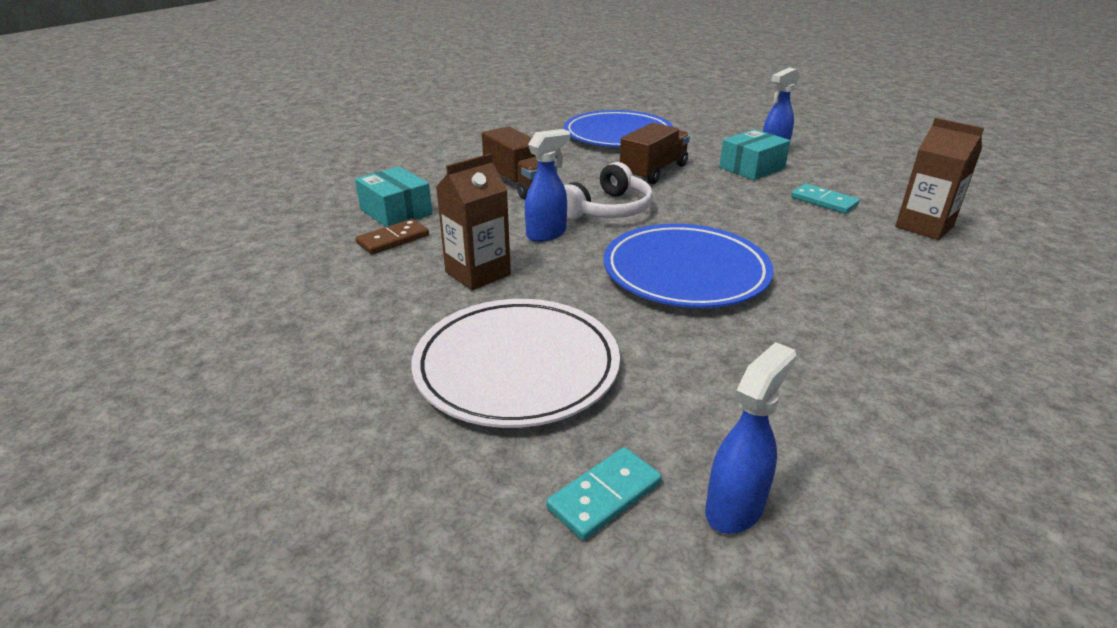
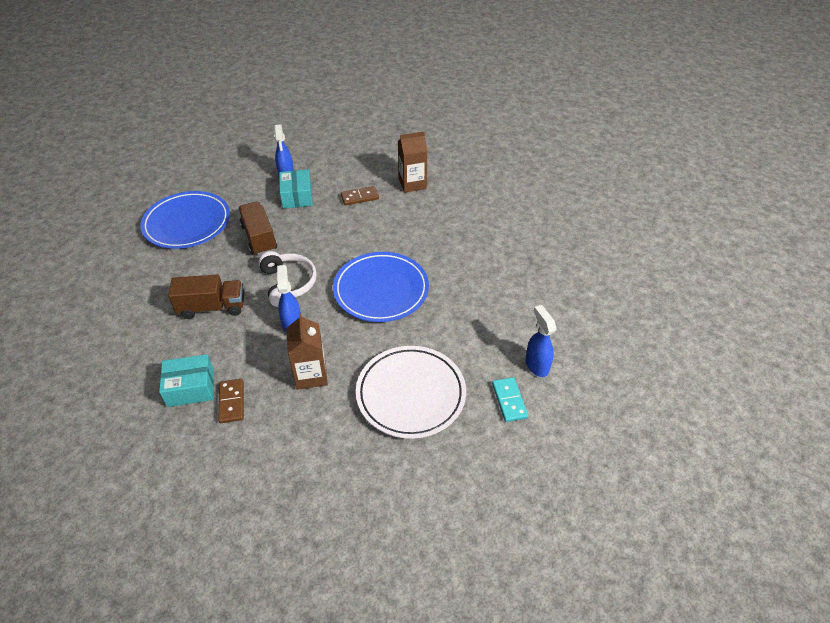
camera: 60 degrees left, 15 degrees up
(823, 201) = (359, 197): turquoise domino -> brown domino

